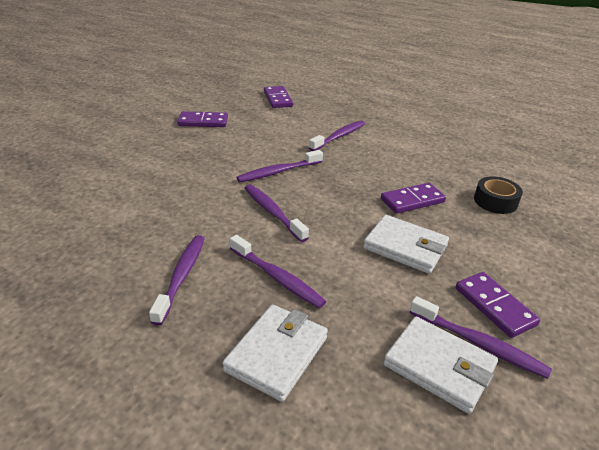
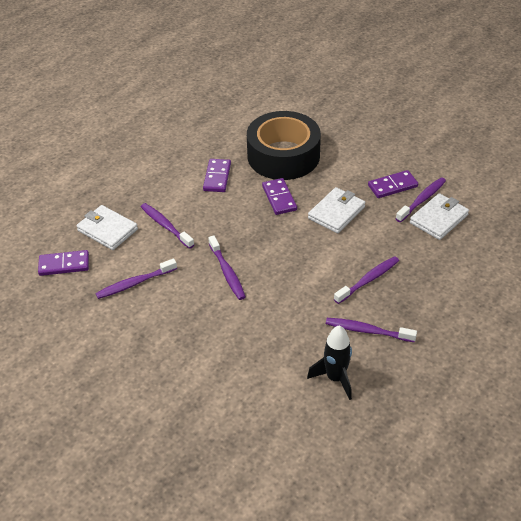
camera: 80 degrees left, 10 degrees up
(108, 249) = (335, 378): none -> black rocket
(203, 122) = (111, 328): purple domino -> purple domino (217, 177)
(272, 212) = (290, 279): purple toothbrush -> purple toothbrush (134, 283)
(277, 354) = (434, 283): white wallet -> white wallet (107, 230)
(495, 201) = (283, 156): black tape -> black tape, size x2.31

